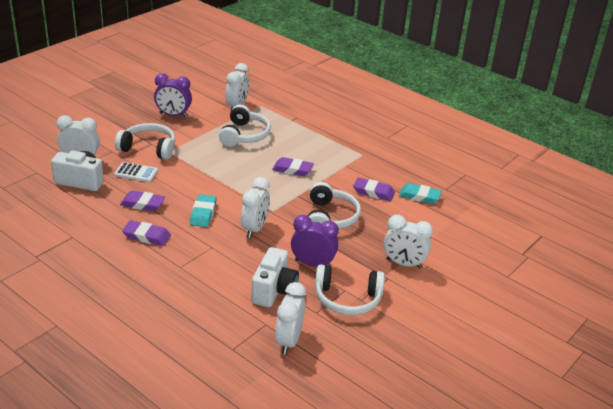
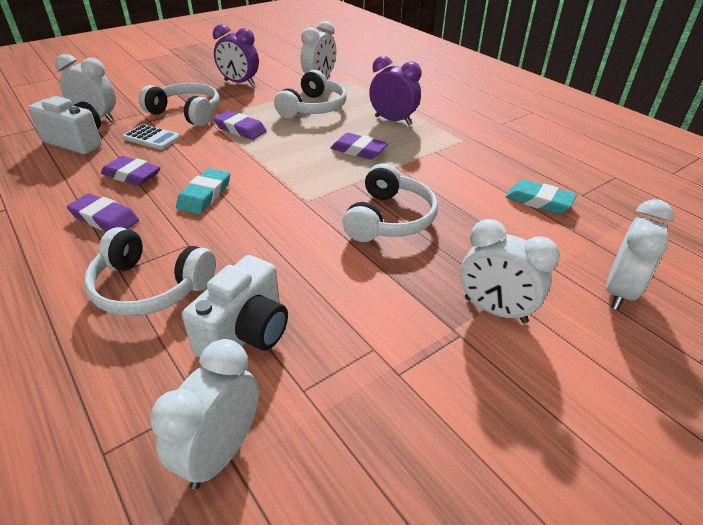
camera: 15 degrees right, 5 degrees up
(254, 229) = (267, 224): white clock -> white clock (619, 292)
(312, 264) = (333, 291): purple clock -> purple clock (393, 120)
(347, 299) = (372, 369): white headphones -> white headphones (150, 287)
(373, 192) = (467, 189): purple eraser -> purple eraser (240, 129)

